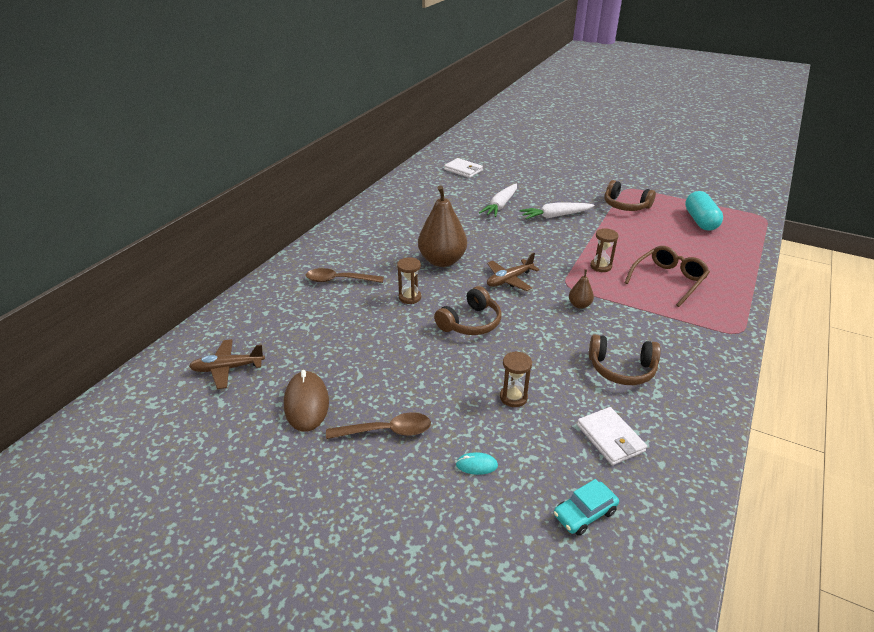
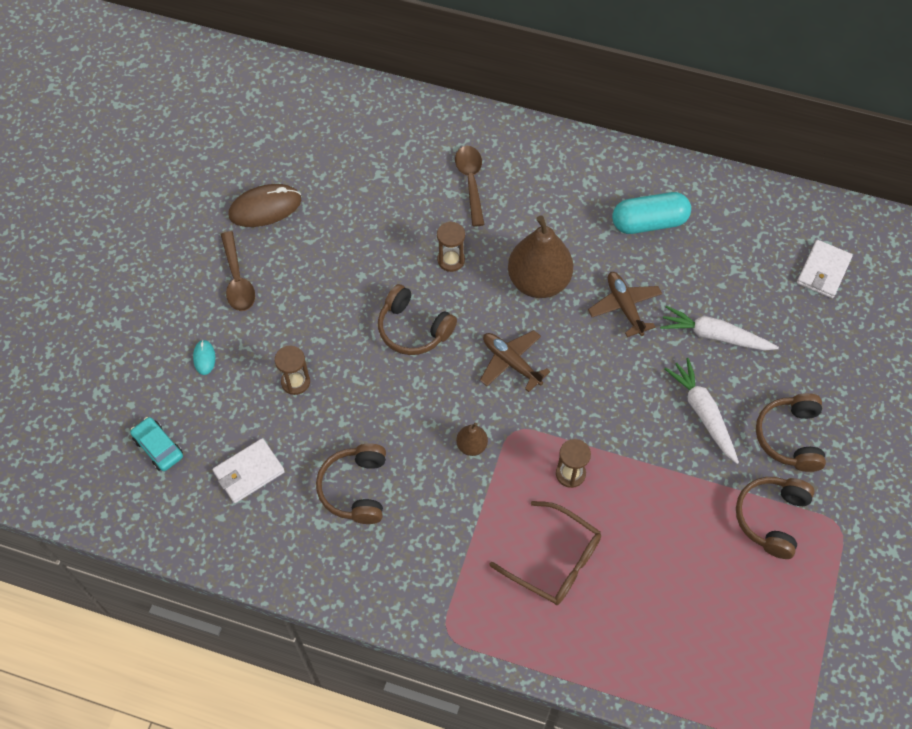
camera: 80 degrees right, 25 degrees up
(228, 368) = (303, 131): brown plane -> brown plane (624, 307)
(572, 193) = (790, 437): none -> brown headphones
(700, 221) = (750, 632): turquoise capsule -> turquoise capsule (649, 222)

